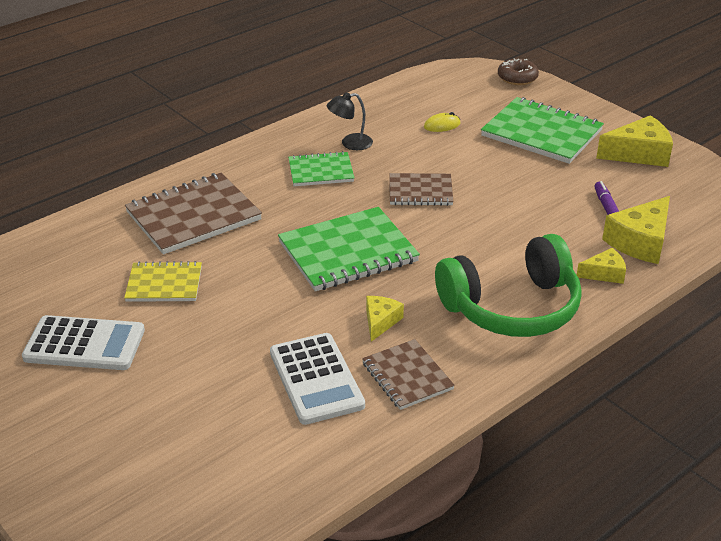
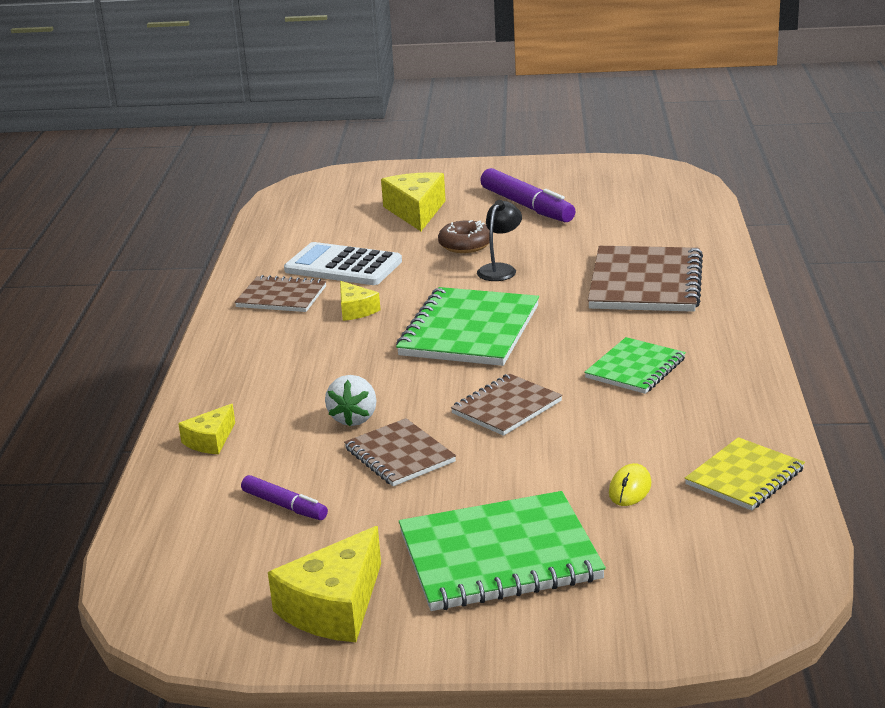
camera: 135 degrees right, 10 degrees down
(84, 344) = (527, 206): white calculator -> purple marker
(164, 284) = (556, 247): yellow notebook -> yellow notebook (745, 477)
(350, 143) = (673, 408): black lamp -> black lamp (500, 269)
(506, 236) = (354, 418): none -> white strawberry
(512, 307) = (263, 371): green headphones -> none
(514, 200) = (399, 455): none -> brown notebook
(517, 78) = (685, 631): brown donut -> brown donut (465, 245)
(640, 241) = (206, 491): yellow cheese -> yellow cheese (416, 211)

